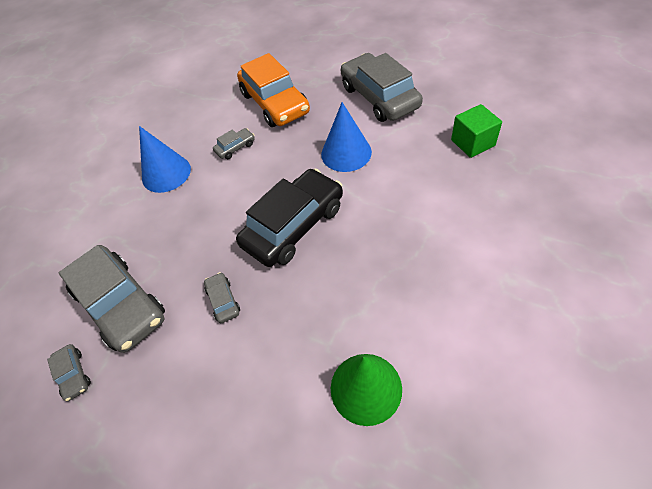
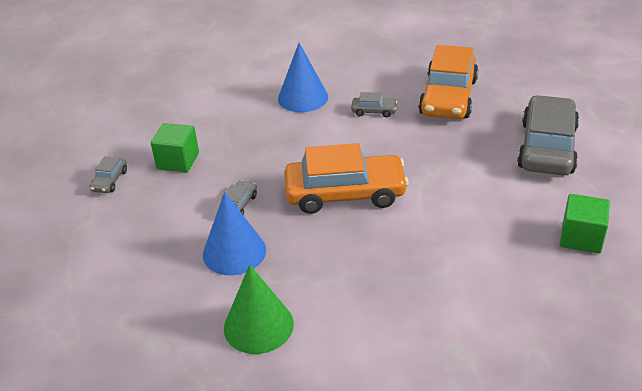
camera: 40 degrees right, 15 degrees down
(120, 304) = (178, 161): grey car -> green cube
(294, 226) = (345, 193): black car -> orange car
(346, 153) = (455, 171): blue cone -> blue cone (234, 252)

